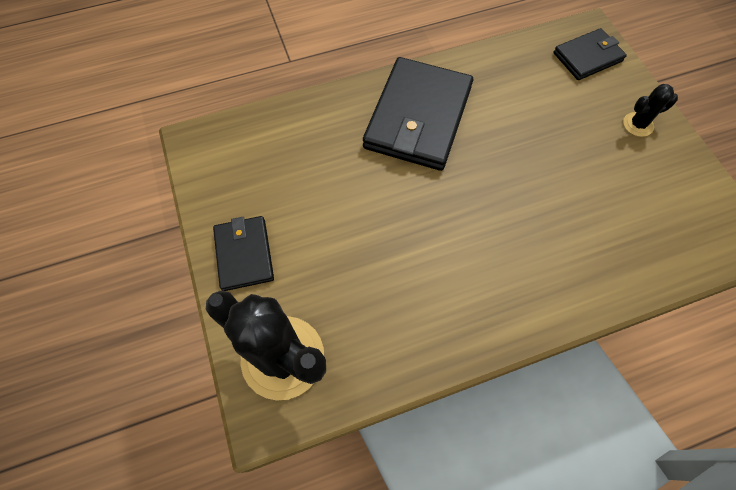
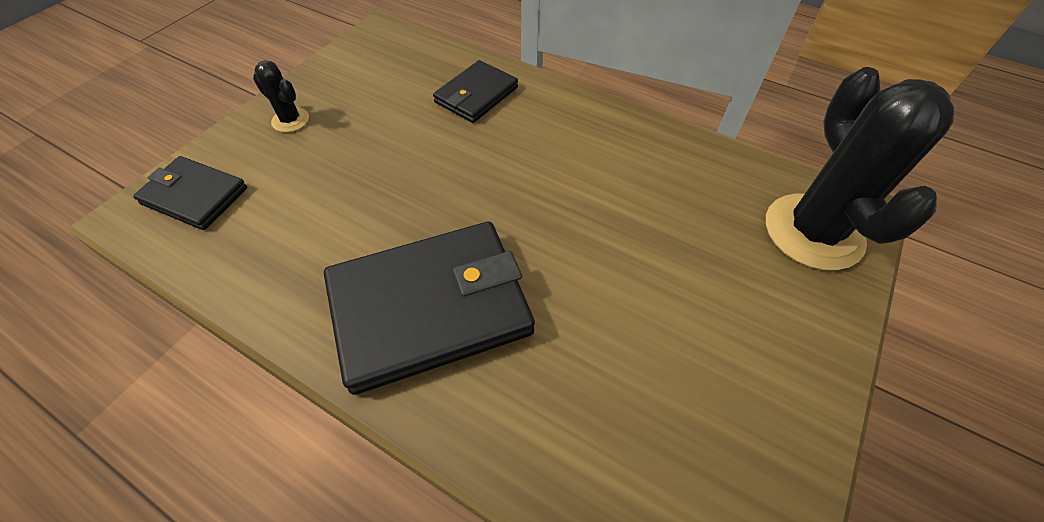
camera: 130 degrees left, 10 degrees down
(244, 254) = (789, 349): black wallet -> black wallet (476, 95)

